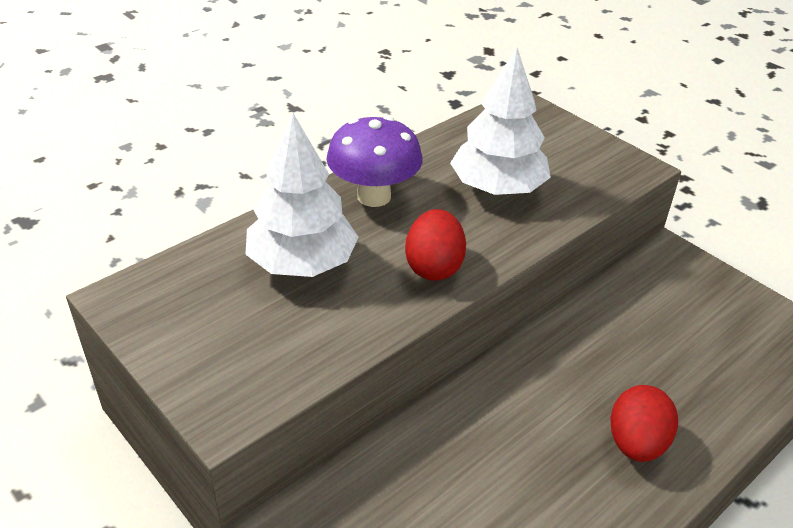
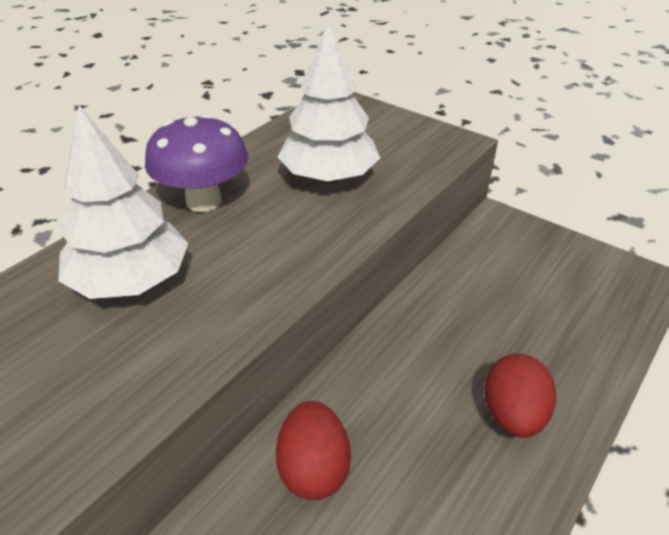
camera: 10 degrees left, 0 degrees up
(434, 267) = (276, 264): red egg -> red egg (313, 469)

